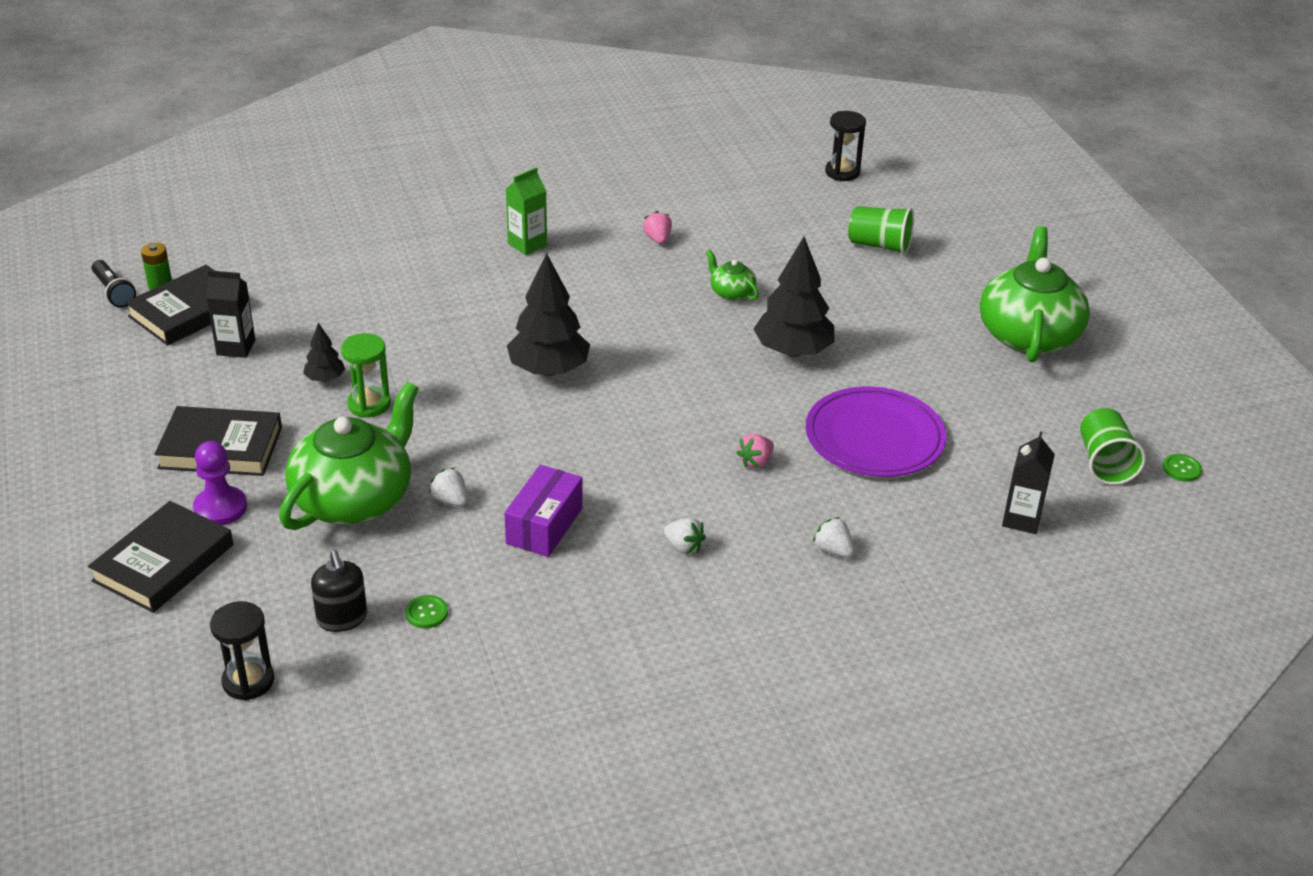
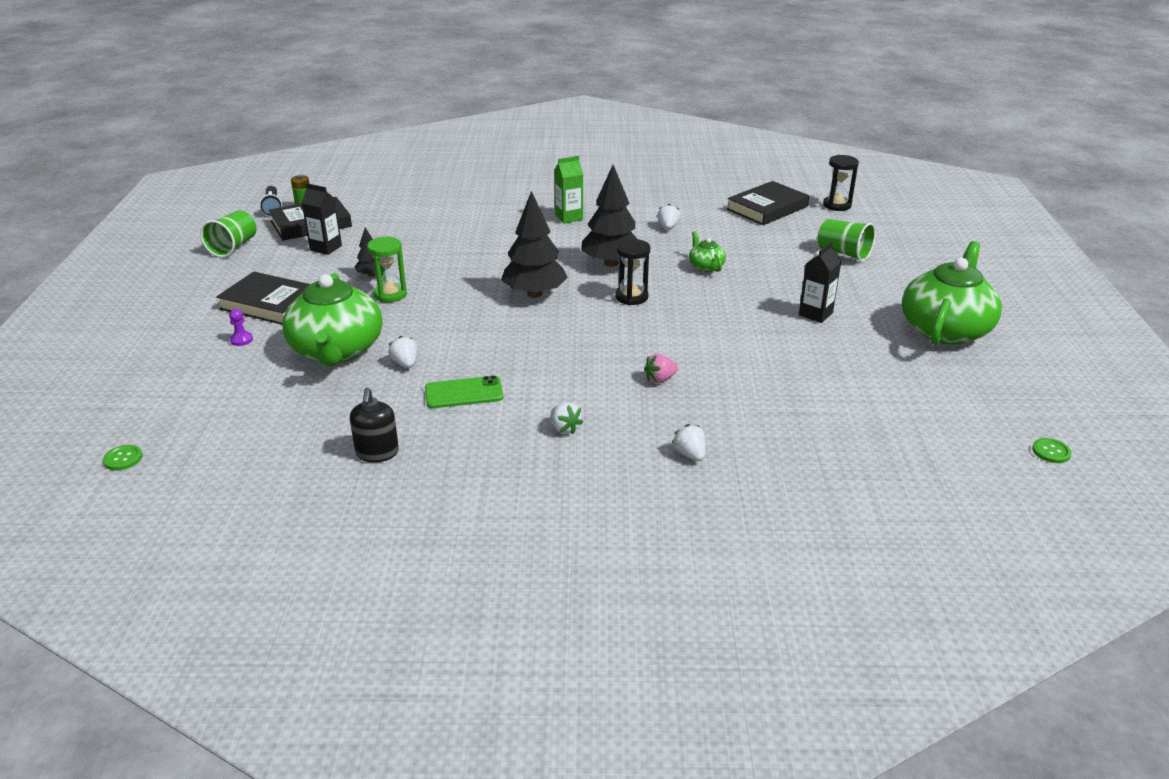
camera: 20 degrees right, 5 degrees down
(163, 563) = (177, 366): black book -> black book (767, 208)
(220, 508) = (241, 340): purple pawn -> purple pawn, size x0.55
(248, 681) = (172, 454): black hourglass -> black hourglass (631, 297)
(342, 618) = (270, 426): black soap dispenser -> black soap dispenser (377, 453)
(354, 499) = (337, 350): green teapot -> green teapot turned 120 degrees clockwise
(426, 613) = (334, 435): green button -> green button (123, 459)
(544, 525) = (464, 393): purple box -> green phone
(658, 239) = (668, 227): pink strawberry -> white strawberry
(793, 351) = (734, 311): black tree -> black tree (611, 263)
(874, 437) = (771, 379): purple plate -> none
(1021, 519) = (875, 463): black carton -> black carton (815, 314)
(1105, 463) = (975, 434): green cup -> green cup (233, 247)

